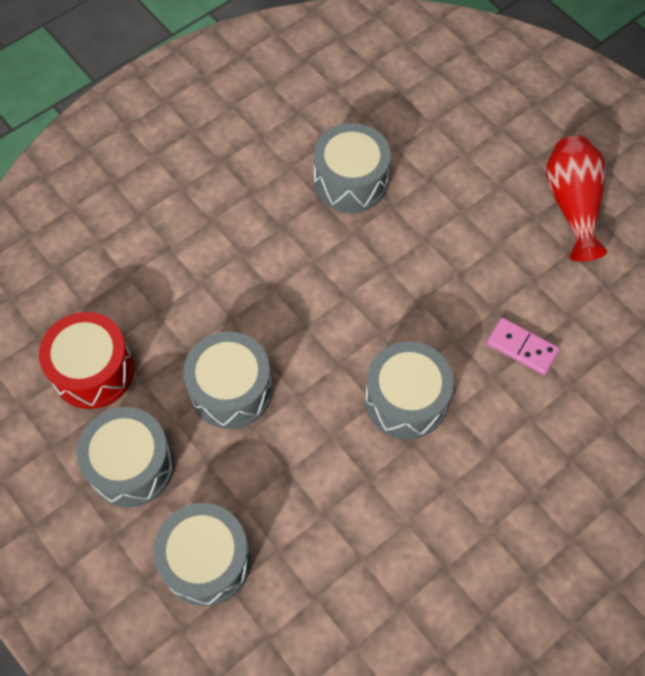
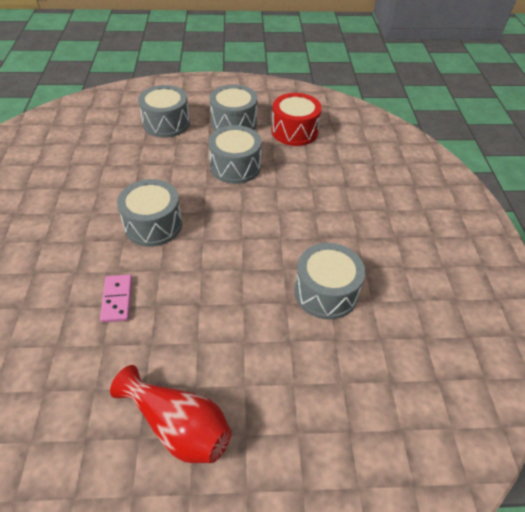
camera: 125 degrees right, 15 degrees down
(522, 347) = (117, 299): pink domino -> pink domino turned 75 degrees counterclockwise

